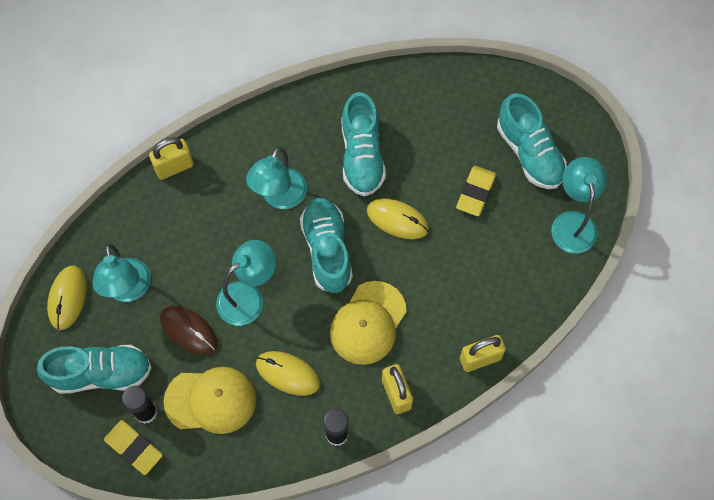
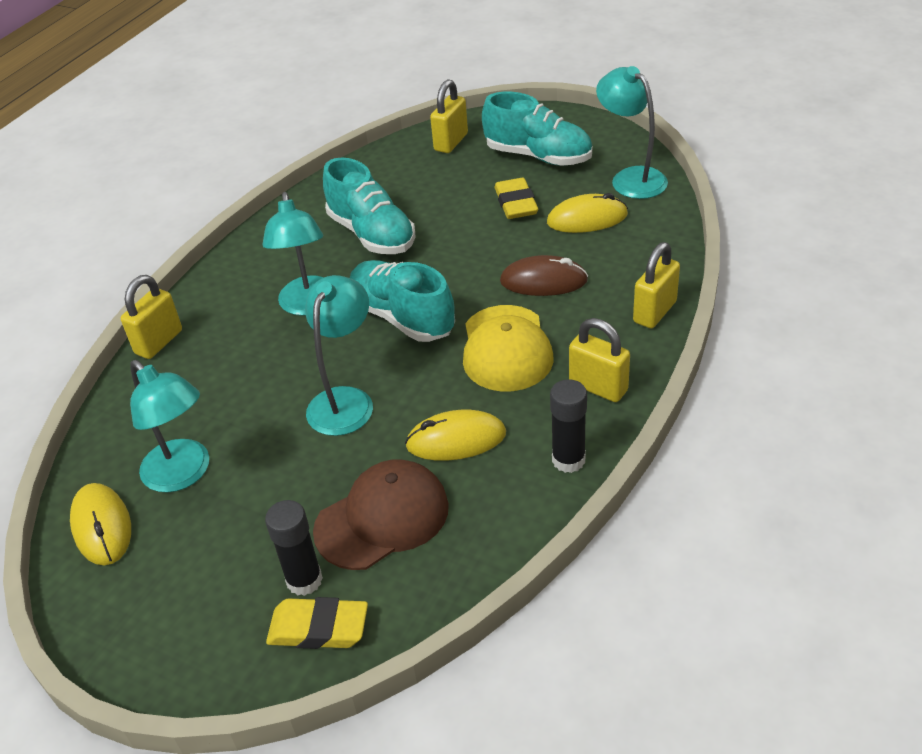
camera: 30 degrees left, 25 degrees down
(101, 373) = (208, 576): turquoise shoe -> none
(188, 330) = (295, 469): brown mouse -> brown mouse (543, 281)
(211, 400) = (382, 518): yellow cap -> brown cap
(397, 220) = (456, 259): yellow mouse -> yellow mouse (587, 219)
(482, 93) = (451, 142): none -> yellow padlock

